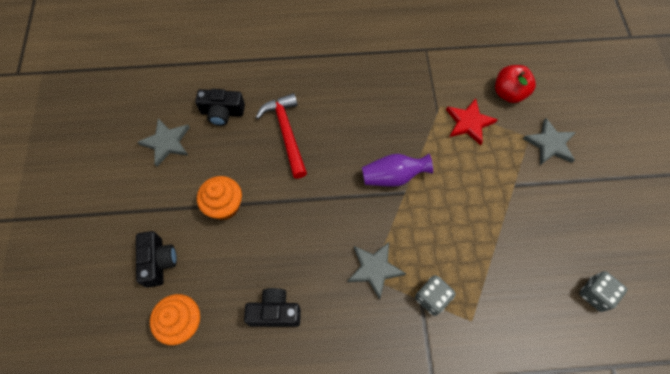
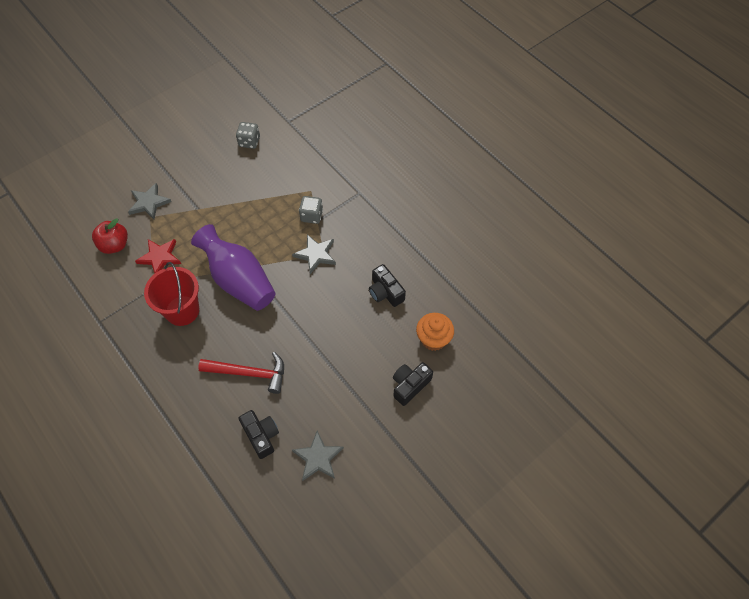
camera: 125 degrees left, 5 degrees down
(224, 206) = (339, 373): orange cupcake -> none
(286, 133) = (249, 373): red hammer -> red hammer turned 120 degrees counterclockwise
(392, 113) = (182, 310): none -> red bucket
(393, 176) = (239, 280): purple vase -> purple vase, size x1.70

